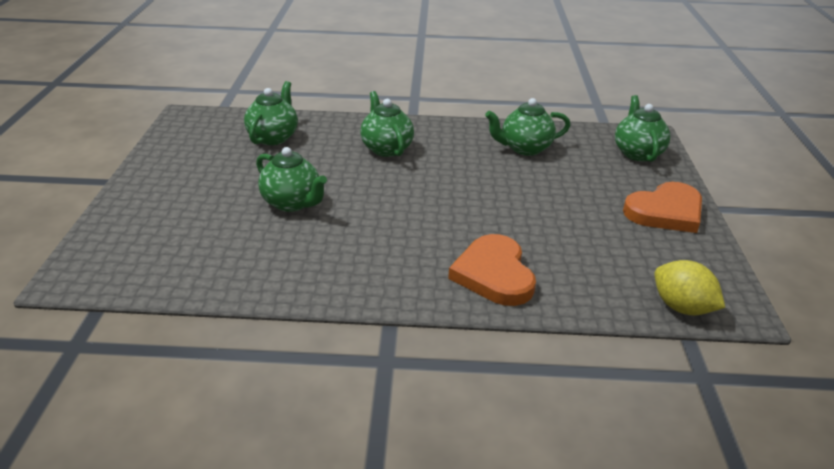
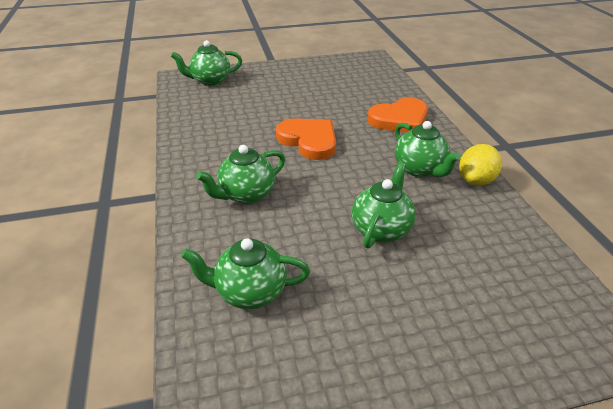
camera: 105 degrees left, 5 degrees up
(524, 148) = (218, 123): green teapot -> green teapot (420, 169)
(665, 212) = (288, 72): orange heart -> orange heart (309, 141)
(682, 307) = (382, 69): yellow lemon -> yellow lemon (475, 180)

